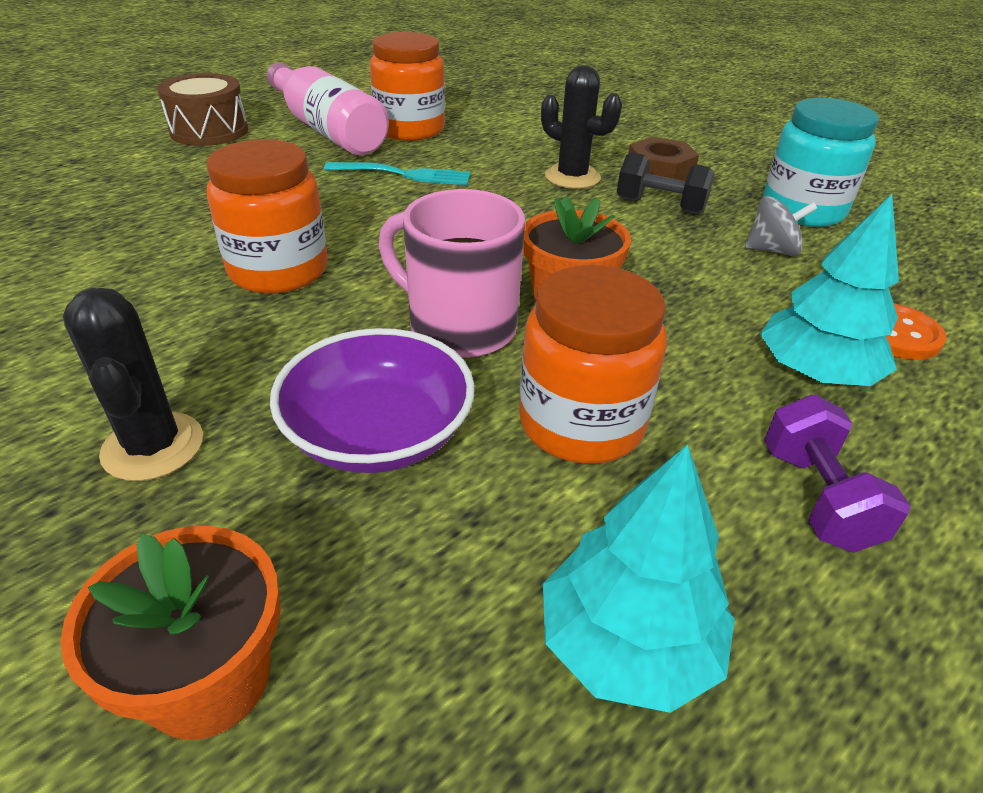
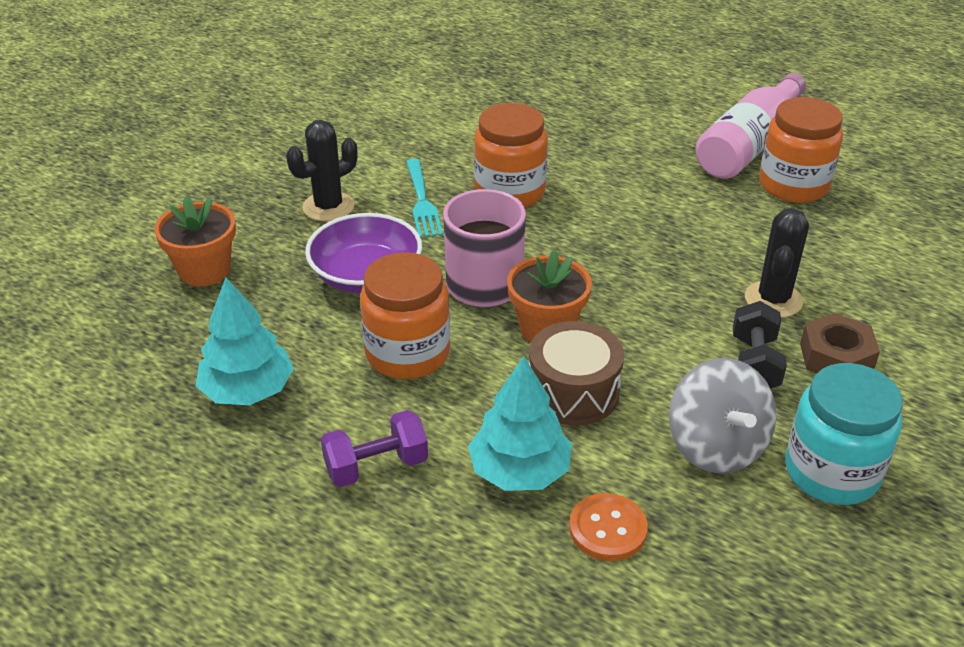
camera: 75 degrees right, 0 degrees up
(209, 131) = (693, 94): brown drum -> brown drum (573, 392)
(404, 174) = (695, 205): turquoise fork -> turquoise fork (422, 201)
(772, 250) = (716, 446): grey spinning top -> grey spinning top, size x1.64

